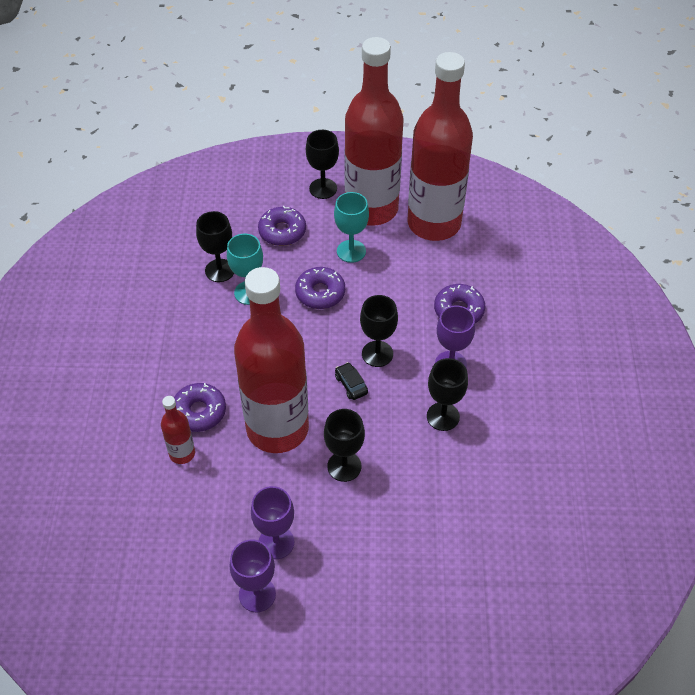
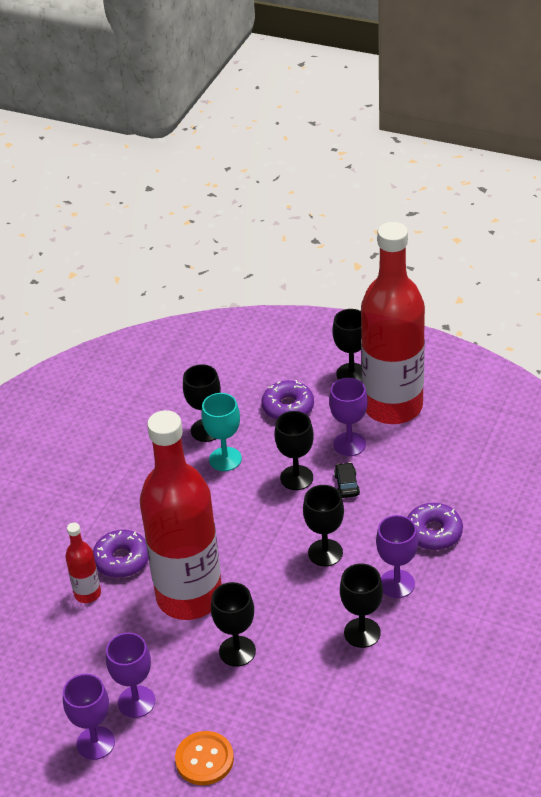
camera: 25 degrees right, 10 degrees down
(320, 293) = (296, 478): purple donut -> black goblet
(351, 251) = (349, 444): turquoise goblet -> purple goblet
(351, 385) = (283, 575): black car -> black car (346, 485)
(363, 576) = (204, 759): none -> orange button
(434, 223) = (452, 437): red bottle -> none

